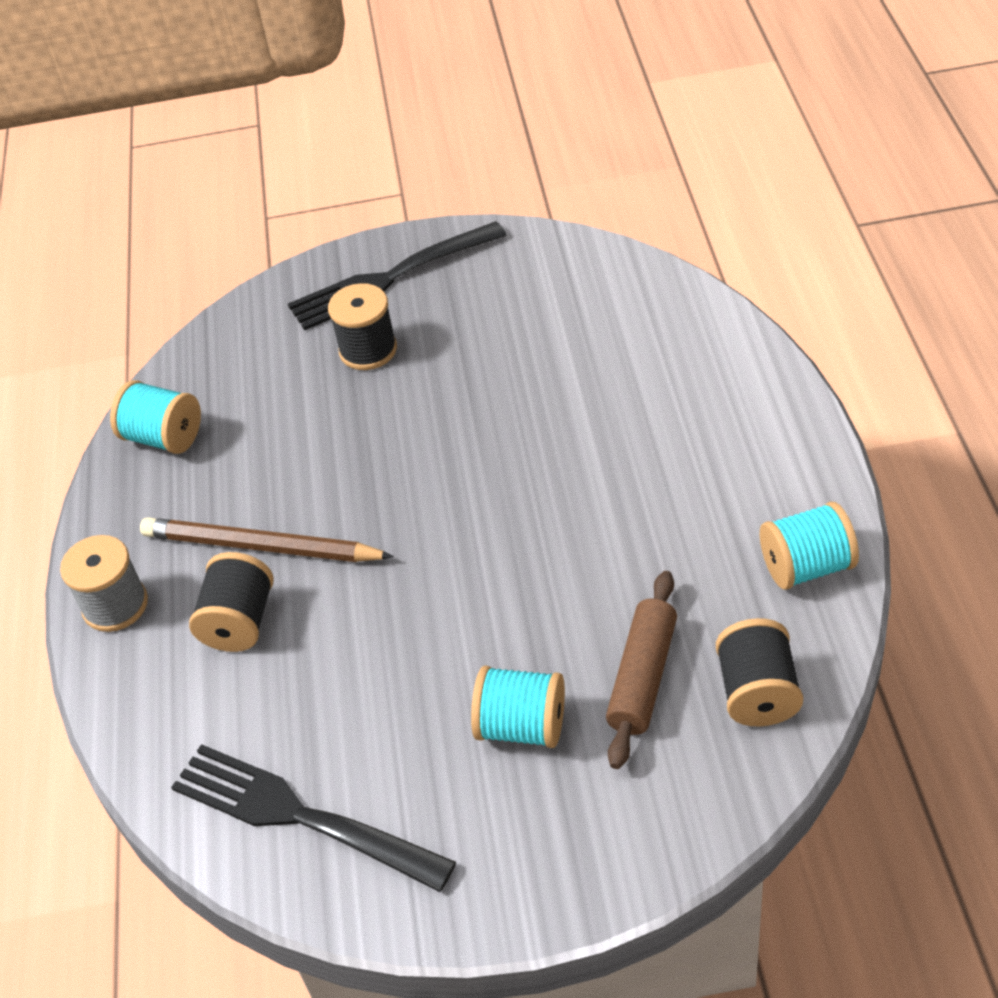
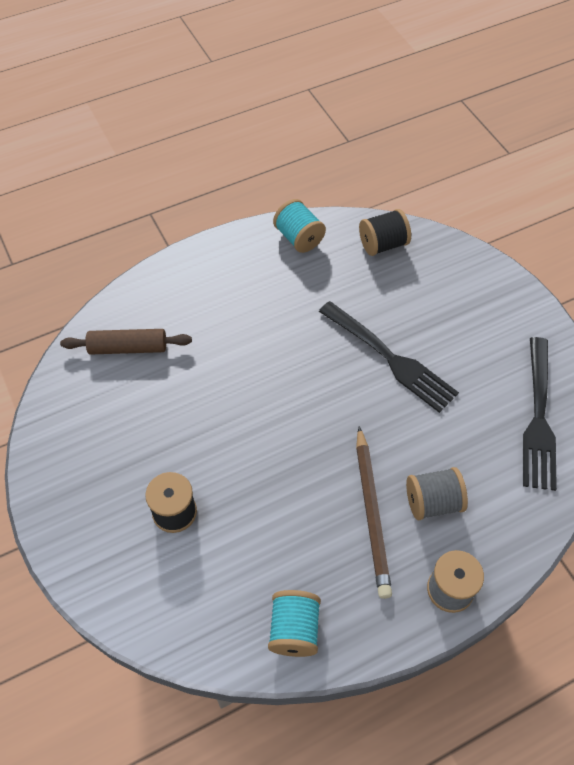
camera: 115 degrees left, 10 degrees up
(239, 622) = (432, 502): black spool -> grey spool
(392, 277) = (91, 523): black fork -> black fork (389, 358)
(521, 726) = (442, 334): turquoise spool -> none
(642, 677) = (392, 290): brown rolling pin -> brown rolling pin (128, 348)

